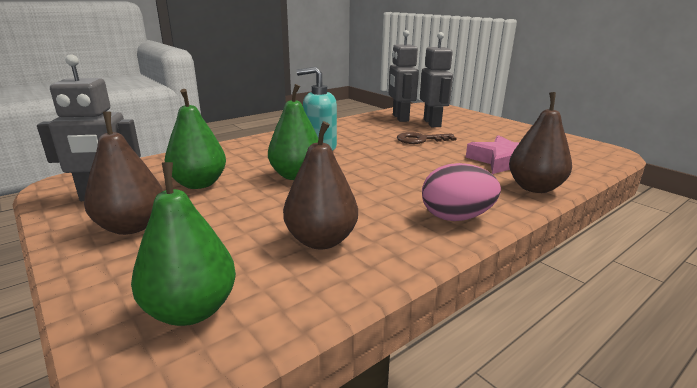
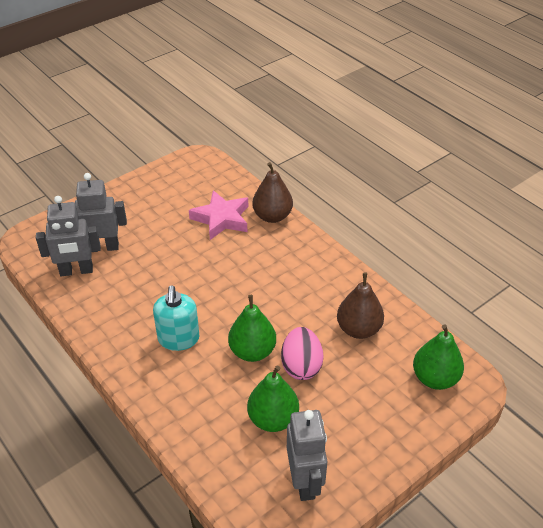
camera: 90 degrees left, 20 degrees up
(132, 226) = (353, 440): brown pear -> none
(421, 140) = (159, 262): brown key -> none
(456, 217) = (321, 263): pink egg -> pink egg (301, 366)

